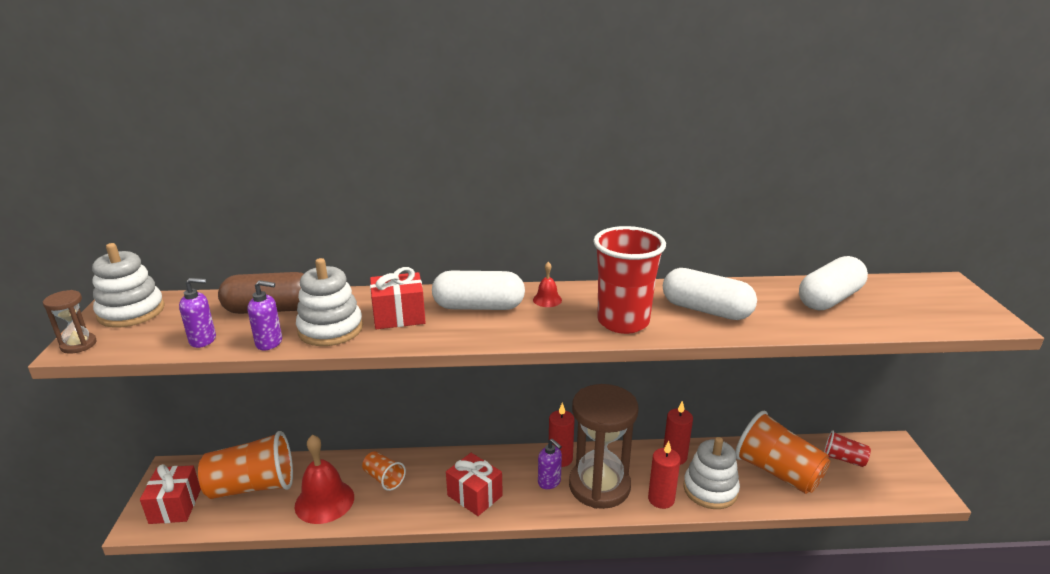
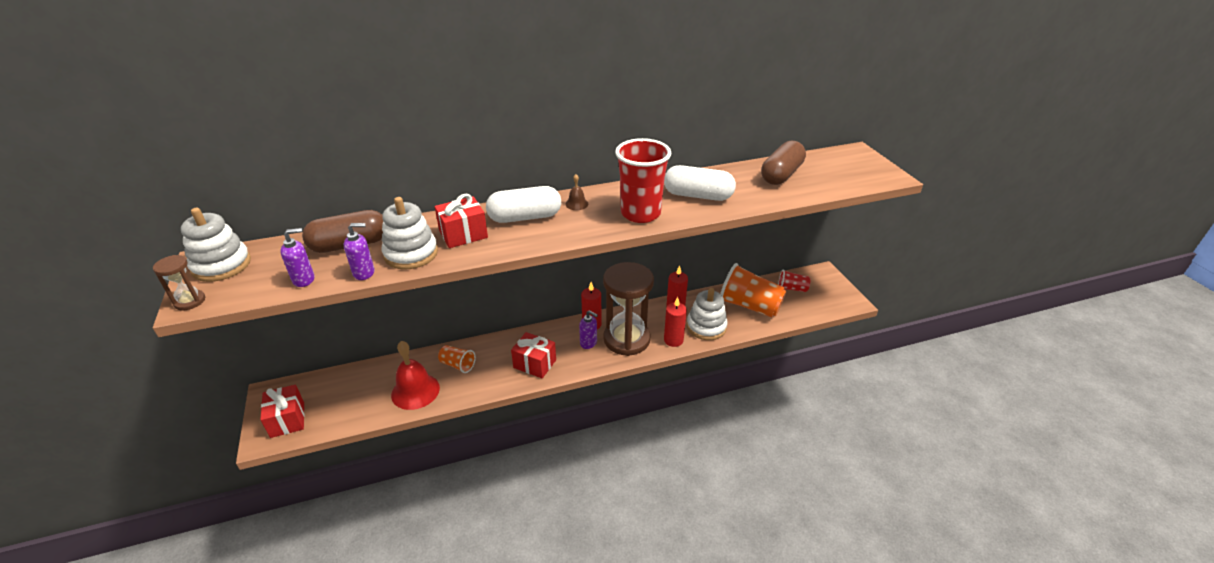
camera: 15 degrees left, 10 degrees up
(252, 486) = (349, 391): orange cup -> none
(547, 300) = (576, 204): red bell -> brown bell
(829, 299) = (781, 175): white capsule -> brown capsule

